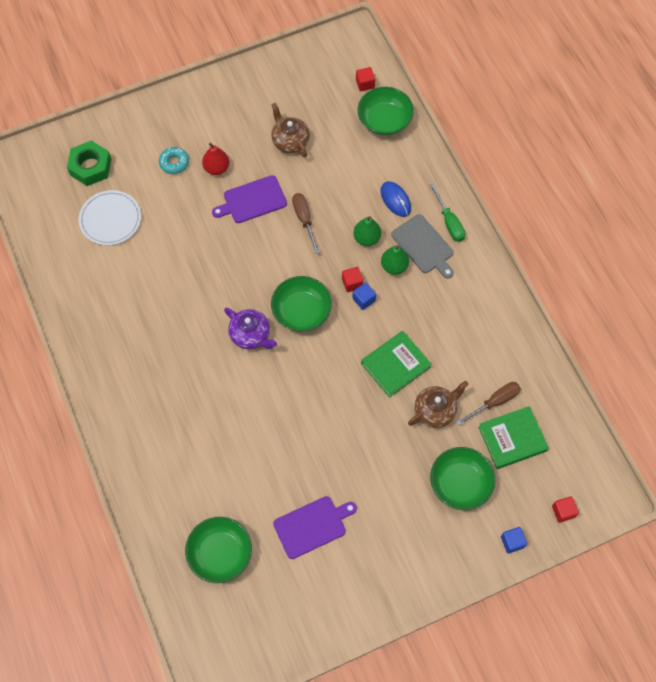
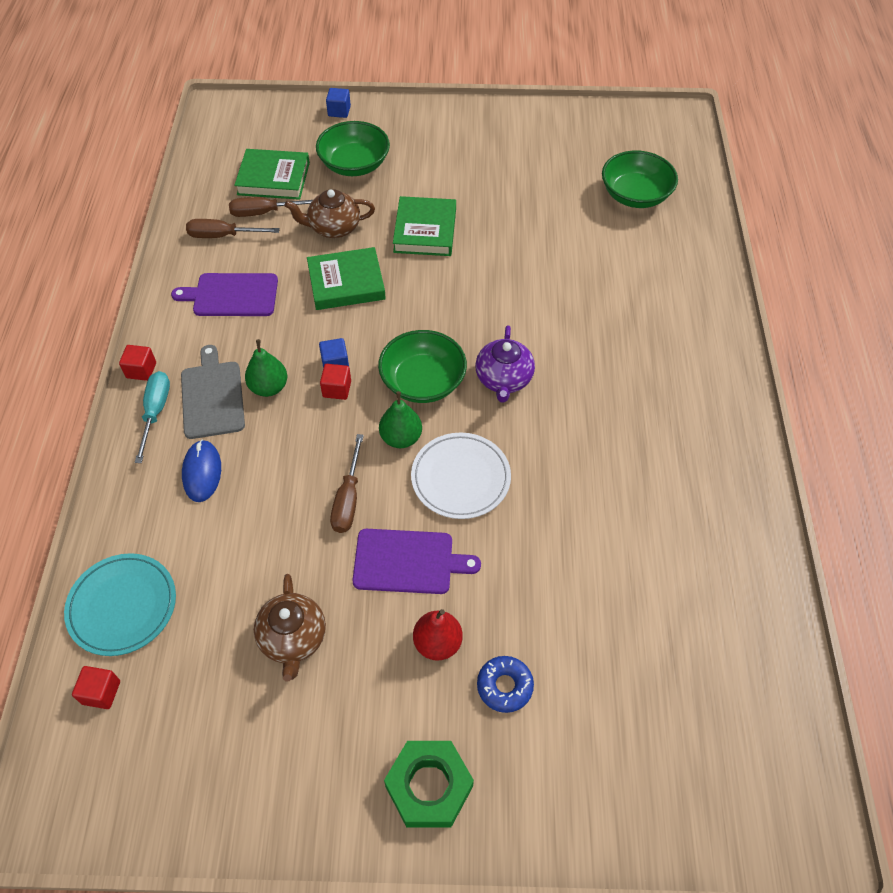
camera: 155 degrees left, 10 degrees down
(90, 167) = (657, 746): green nut -> green nut (429, 786)
(110, 219) = (648, 627): white plate -> white plate (460, 478)
(174, 163) = (504, 686): turquoise donut -> blue donut
(251, 335) = (503, 379): purple teapot -> purple teapot turned 150 degrees counterclockwise
(312, 526) = (527, 184): purple cutting board -> purple cutting board (232, 295)
(366, 238) = (279, 437): green pear -> green pear (401, 438)
(367, 439) = (425, 230): none -> green book
(384, 120) = (122, 606): green bowl -> turquoise plate
(449, 222) = (155, 412): green screwdriver -> turquoise screwdriver
(508, 367) = (223, 236): none -> brown screwdriver
(563, 511) = (273, 114): red cube -> red cube (141, 370)

